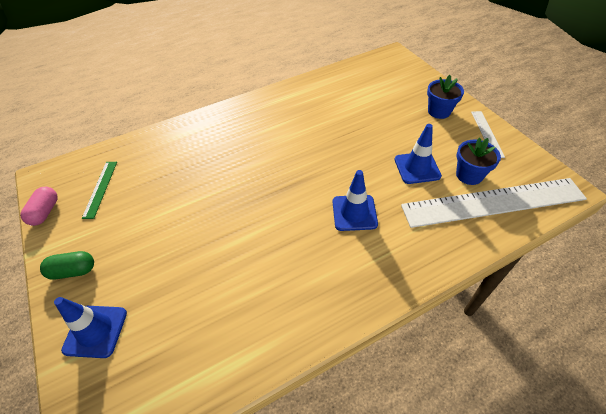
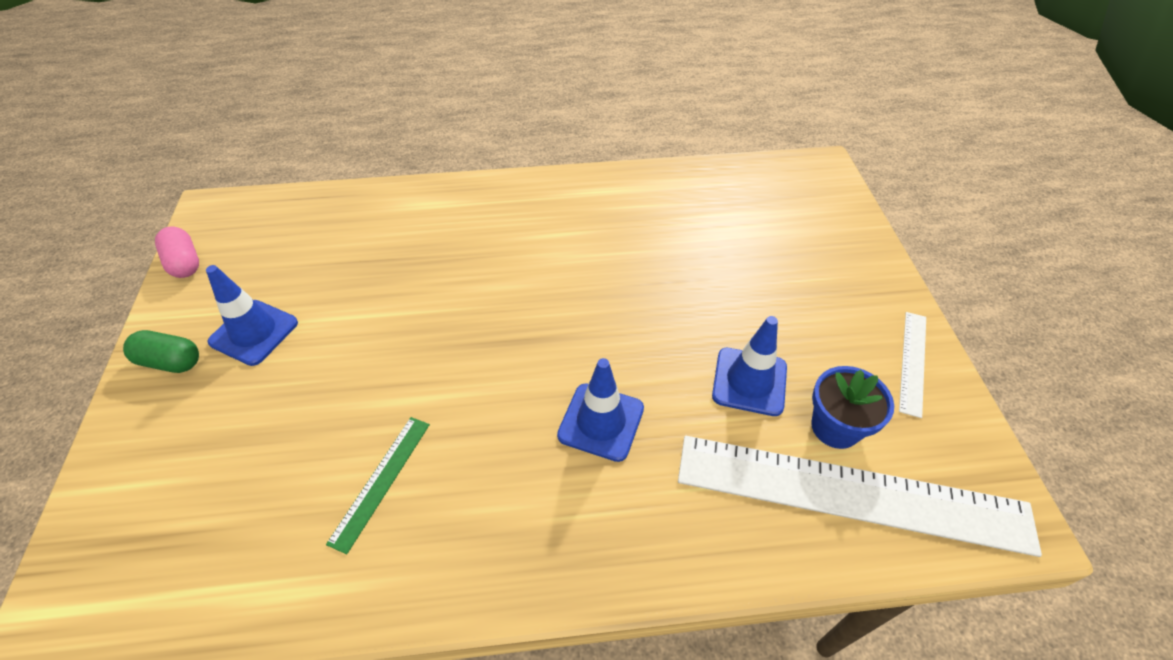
camera: 20 degrees right, 0 degrees up
(45, 212) = (184, 263): pink capsule -> pink capsule turned 60 degrees counterclockwise
(95, 331) = (148, 461): blue traffic cone -> blue traffic cone (254, 332)
(100, 188) = (268, 252): green ruler -> green ruler (381, 481)
(439, 111) = (846, 293): blue flower pot -> none

